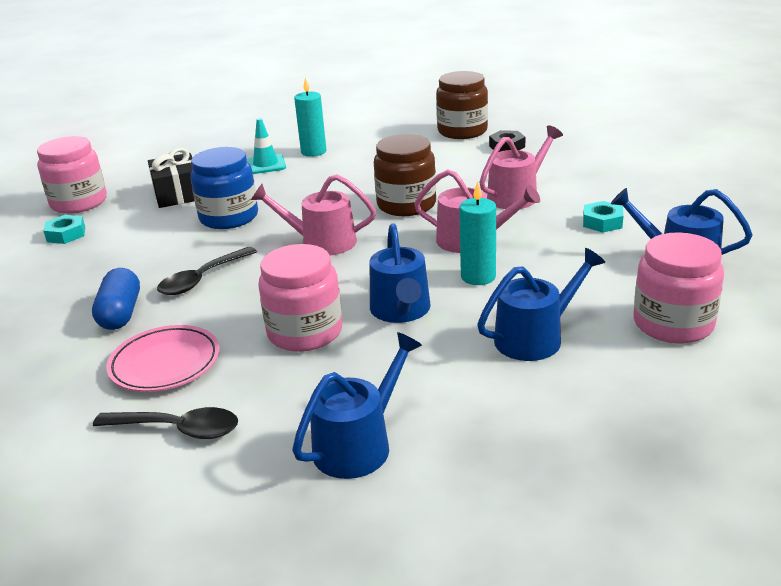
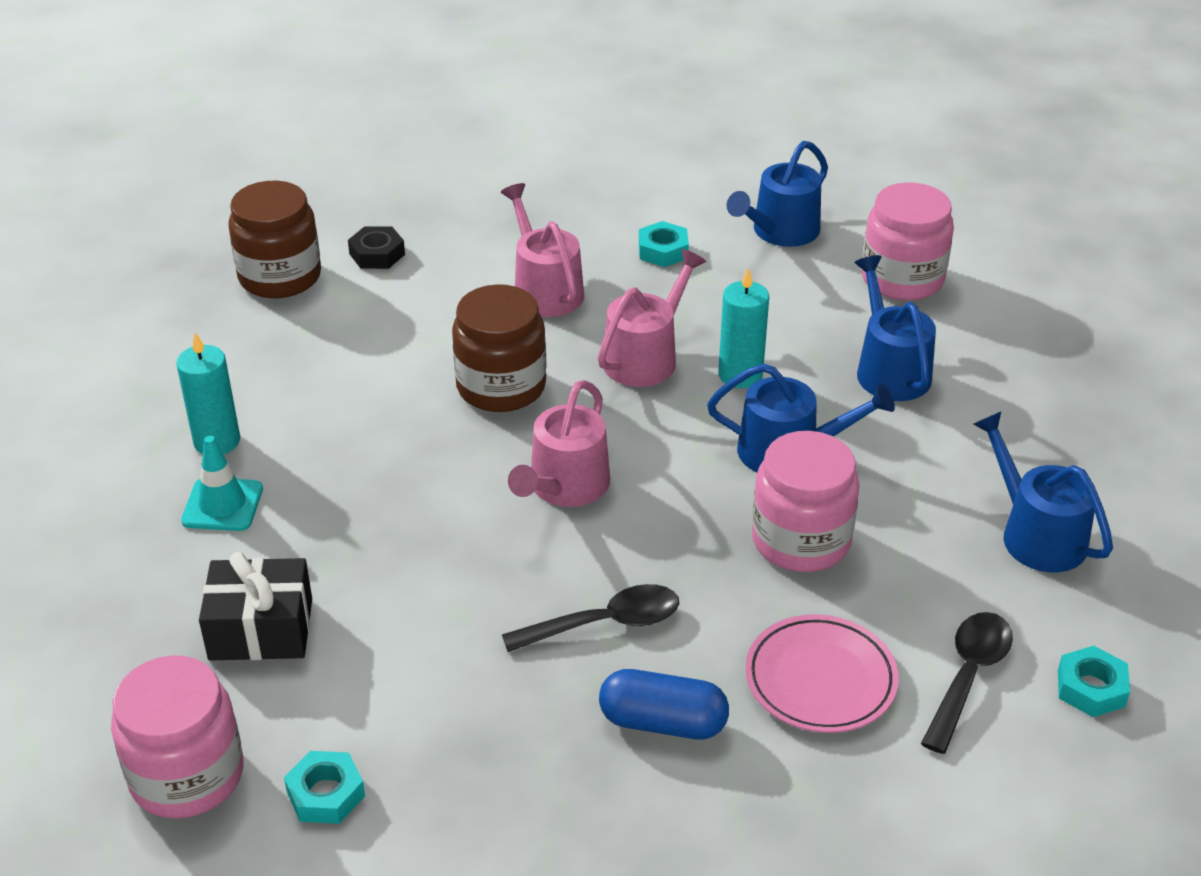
camera: 75 degrees left, 10 degrees up
(173, 499) = (1091, 688): none -> turquoise nut
(202, 279) = (604, 623): black spoon -> black spoon turned 75 degrees counterclockwise
(229, 217) = (409, 573): blue jar -> none

